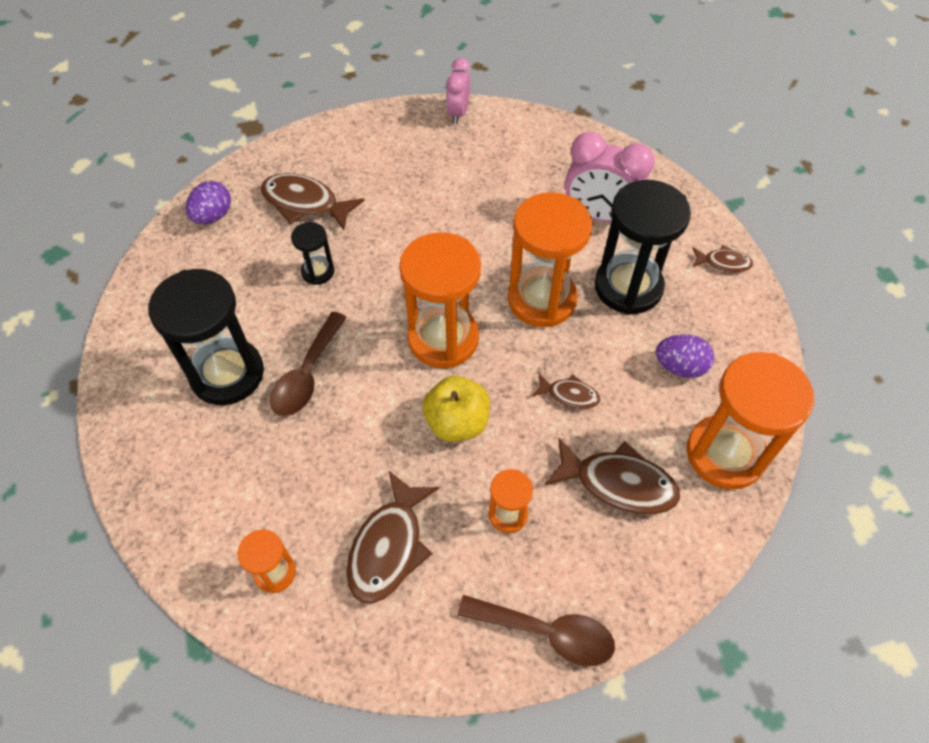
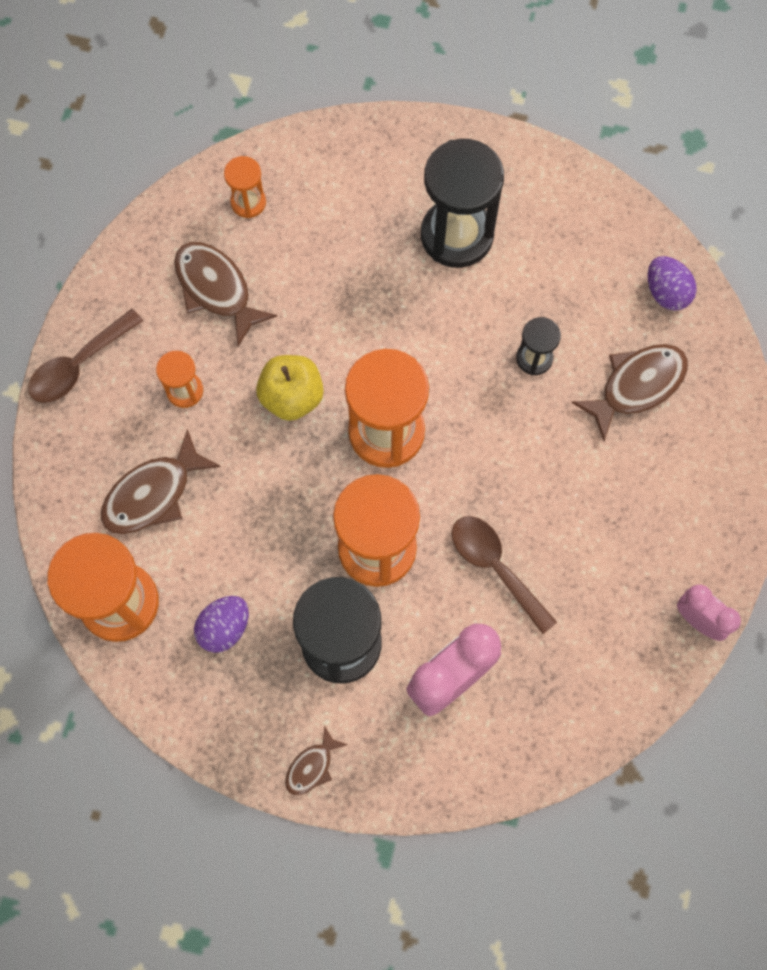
camera: 120 degrees right, 15 degrees up
(307, 374) = (417, 298): brown spoon -> brown spoon (495, 567)
(569, 395) = (259, 507): brown fish -> none

